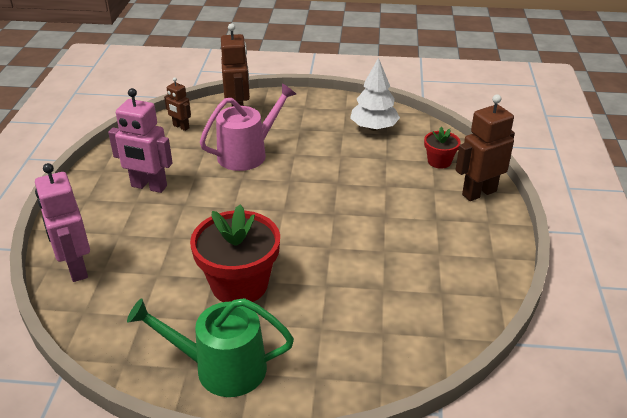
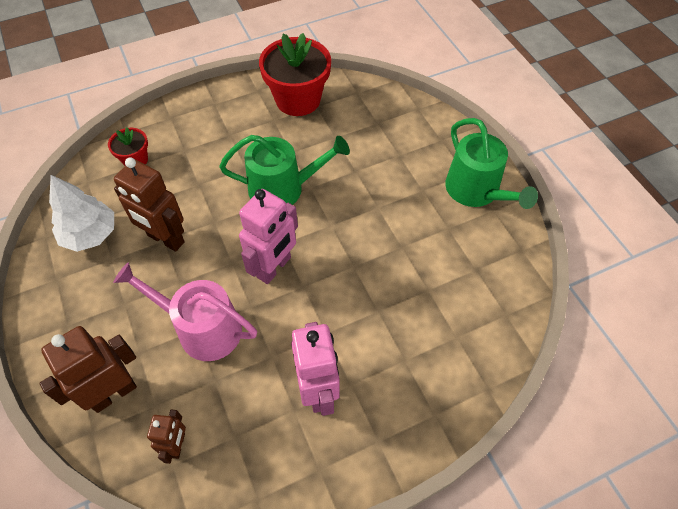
camera: 120 degrees left, 20 degrees up
(76, 268) = (471, 363): pink robot -> pink robot (274, 267)
(239, 284) = (395, 224): red flower pot -> red flower pot (298, 99)
(342, 230) = (283, 188): none -> green watering can
(479, 193) = (174, 120): brown robot -> brown robot (165, 239)

